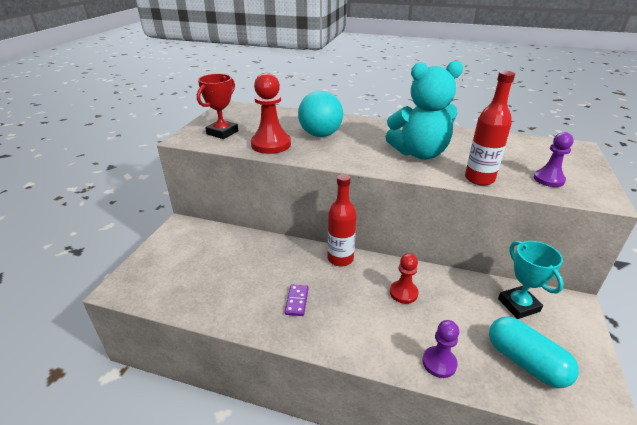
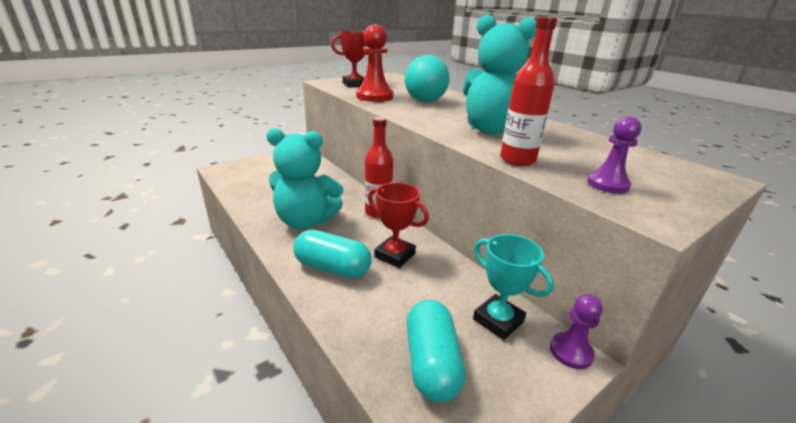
camera: 35 degrees right, 5 degrees down
(296, 301) = (306, 221): purple domino -> turquoise teddy bear
(378, 333) = (332, 268): none -> turquoise capsule
(403, 293) = (395, 255): red pawn -> red trophy
(439, 363) = (348, 313): purple pawn -> purple pawn (570, 352)
(518, 305) = (498, 320): turquoise trophy -> turquoise trophy turned 60 degrees counterclockwise

